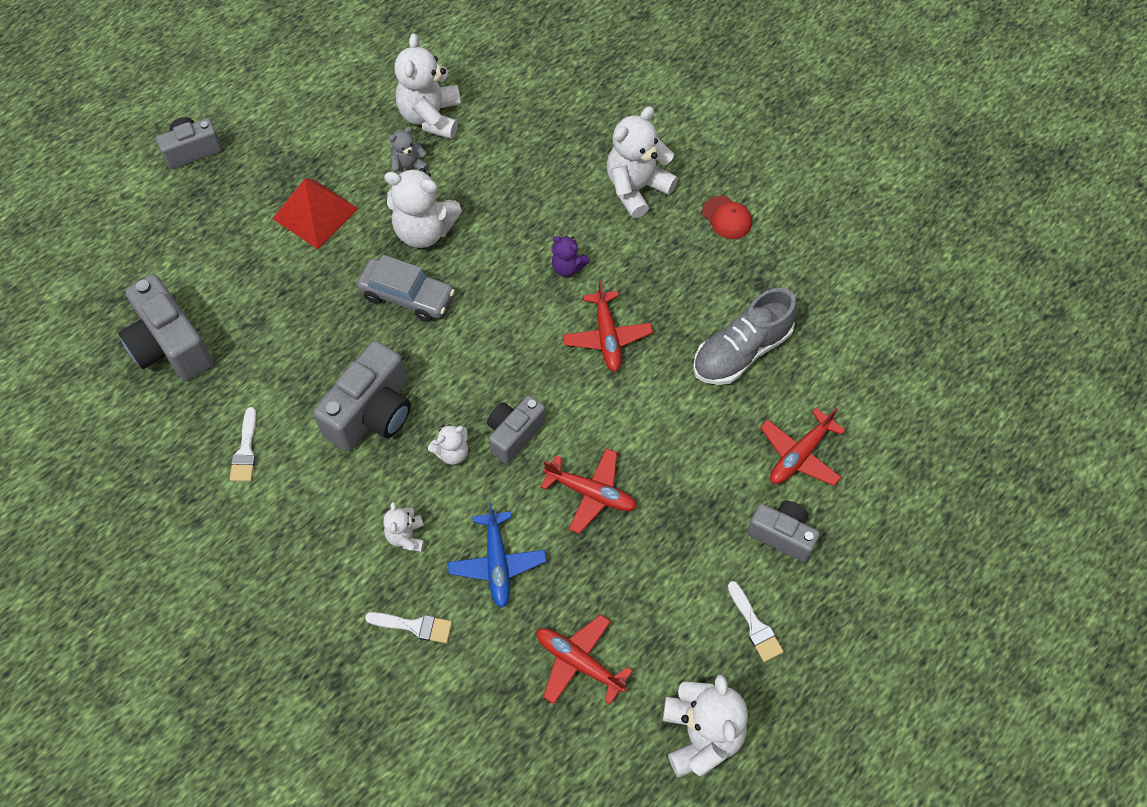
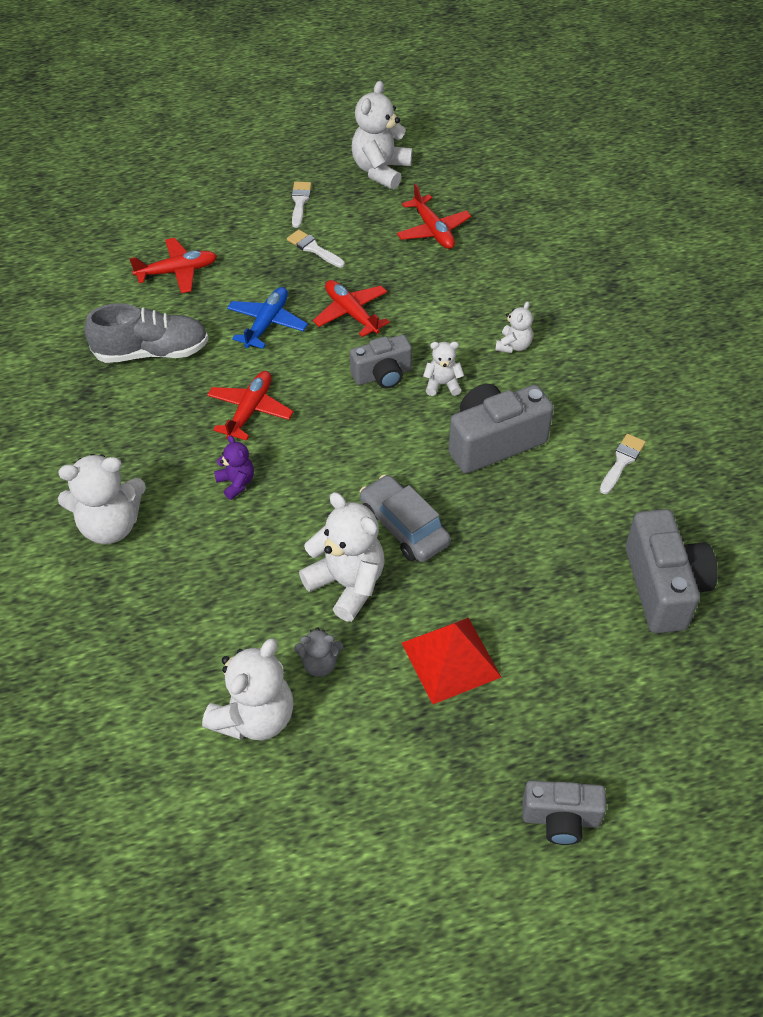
camera: 150 degrees left, 10 degrees down
(414, 626) = (538, 292): white brush -> white brush (313, 248)
(497, 563) = (453, 302): blue plane -> blue plane (267, 323)
(727, 218) = (56, 458): red cap -> none
(782, 535) = (236, 236): grey camera -> none

